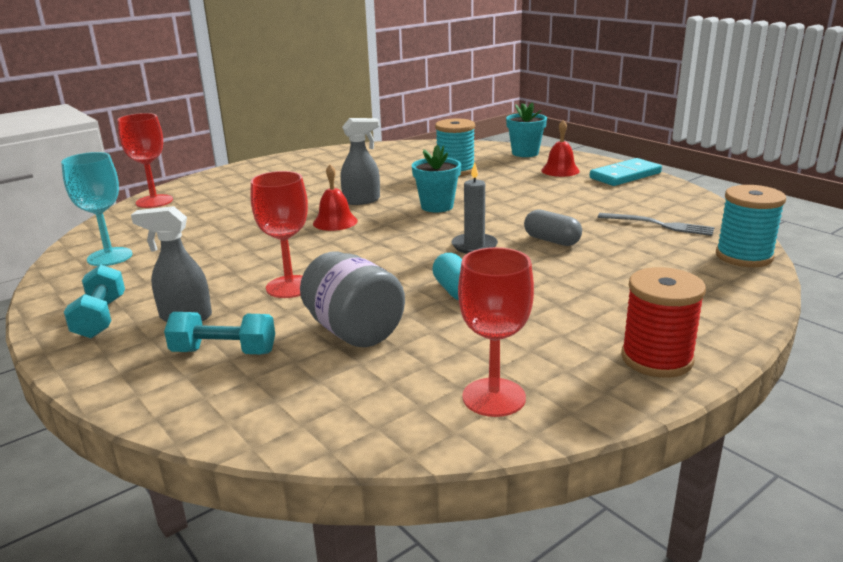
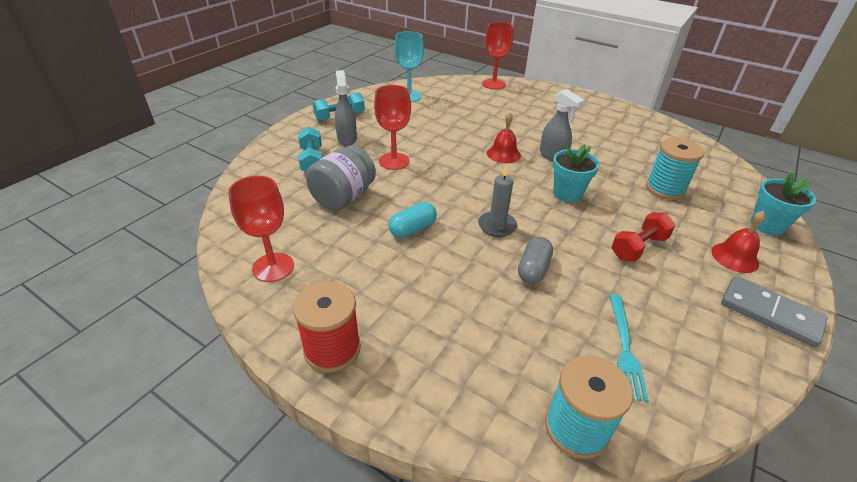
camera: 70 degrees right, 15 degrees up
(535, 196) = (638, 247): none -> red dumbbell
(625, 175) = (770, 313): turquoise domino -> grey domino
(659, 225) = (625, 348): grey fork -> turquoise fork

